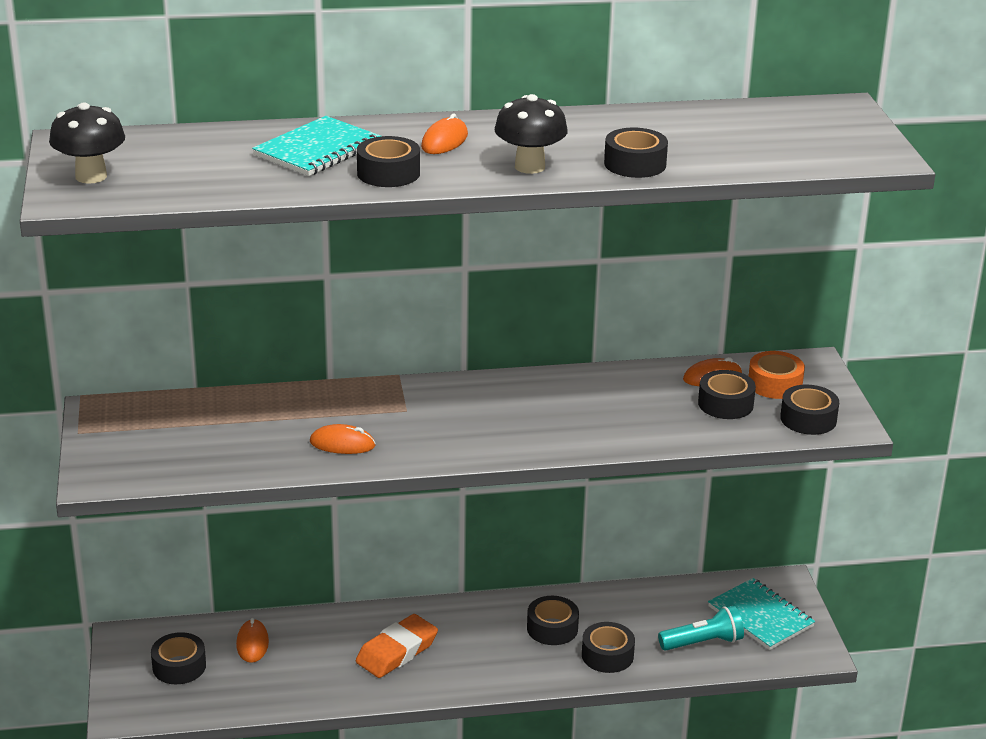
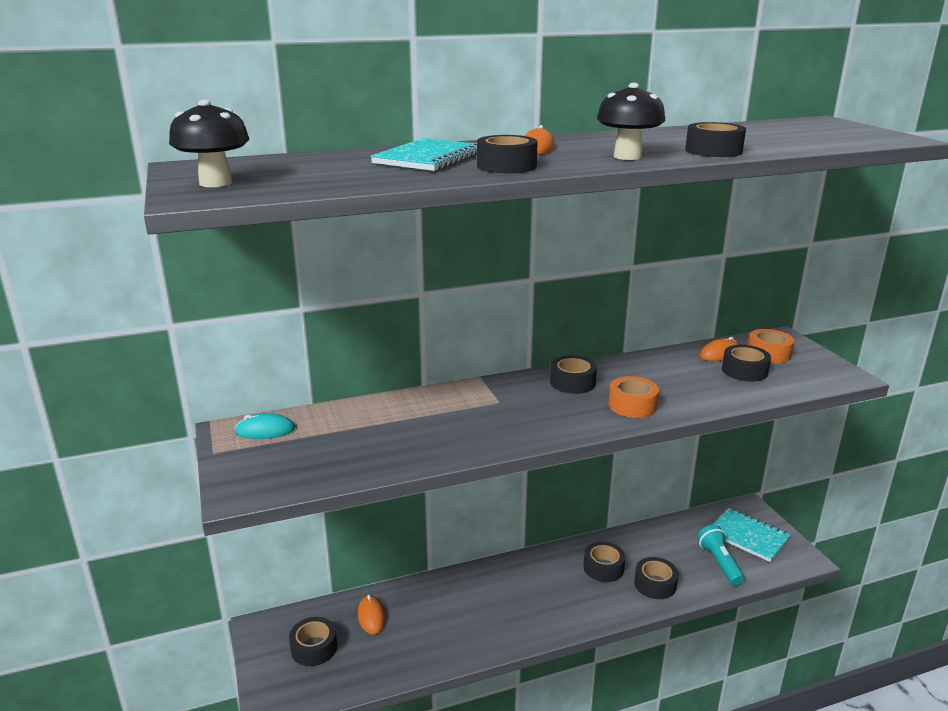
camera: 10 degrees left, 5 degrees down
(137, 414) = (265, 430): none -> turquoise mouse
(342, 444) = (458, 435): orange mouse -> none
(397, 652) = (491, 606): orange eraser -> none
(558, 432) = (632, 405): none -> orange tape
(703, 642) = (719, 563): turquoise flashlight -> turquoise flashlight turned 75 degrees counterclockwise
(808, 419) = (813, 375): black tape -> black tape (572, 382)

